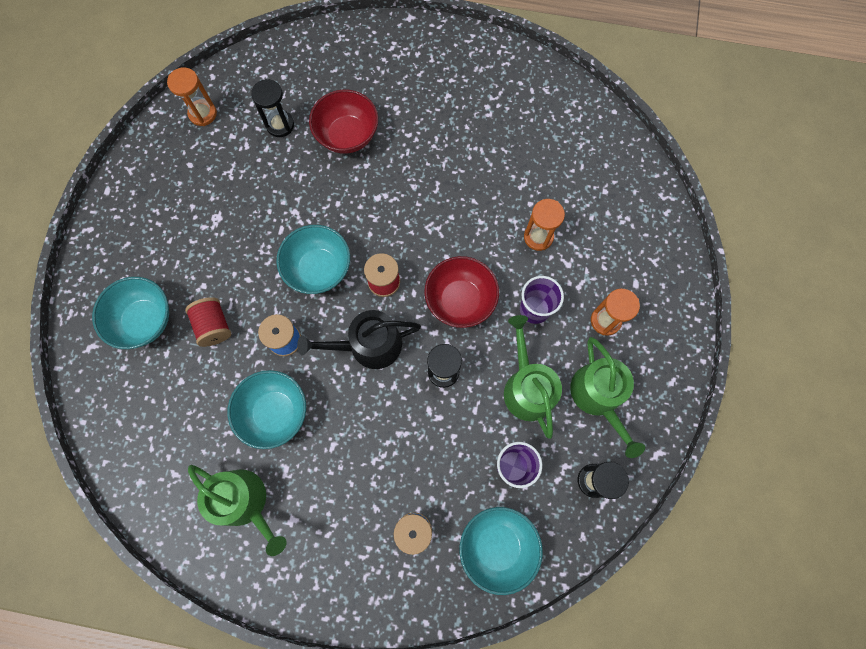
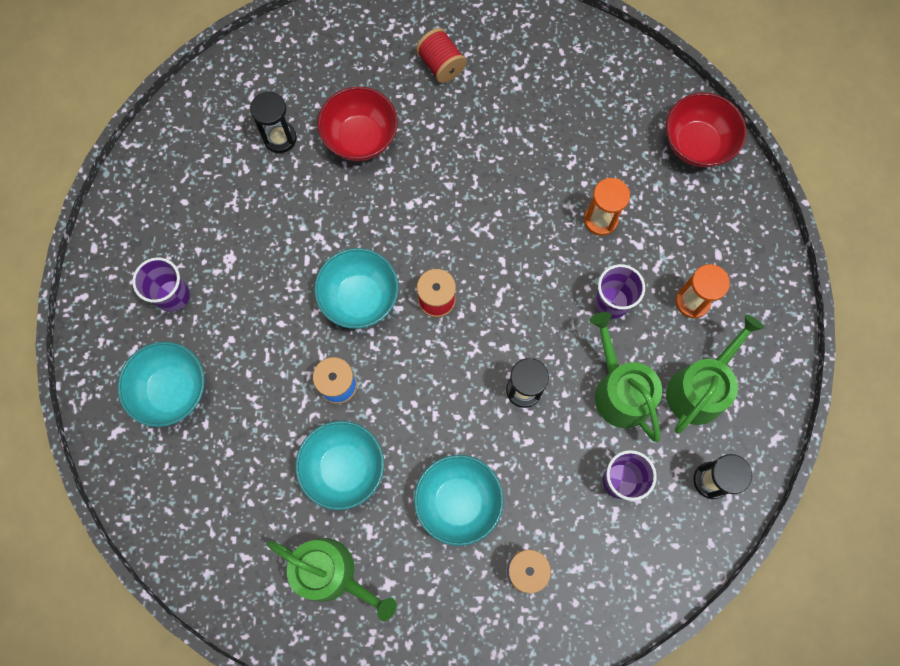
camera: 10 degrees left, 0 degrees up
(162, 241) = (172, 295): none -> purple cup
(203, 114) = (186, 139): orange hourglass -> none
(214, 326) = (253, 383): red spool -> red spool (441, 65)
(368, 345) = (434, 375): black watering can -> none
(460, 300) = (527, 306): red bowl -> red bowl (696, 144)
(497, 546) = (620, 571): turquoise bowl -> turquoise bowl (458, 502)
(598, 397) = (700, 388): green watering can -> green watering can turned 120 degrees counterclockwise

